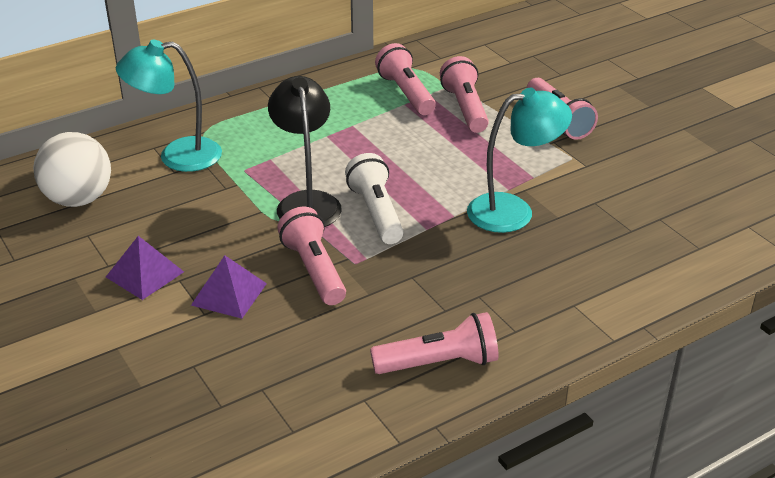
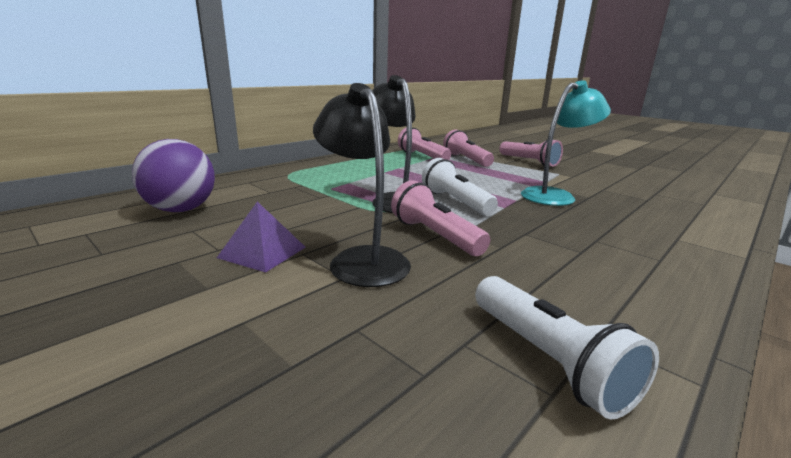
camera: 15 degrees left, 15 degrees down
(79, 199) = (181, 210): white ball -> purple ball
(177, 156) = (270, 185): turquoise lamp -> none
(229, 294) = (363, 259): purple pyramid -> black lamp
(310, 409) = (548, 360): none -> white flashlight
(439, 363) = (631, 291): pink flashlight -> none

